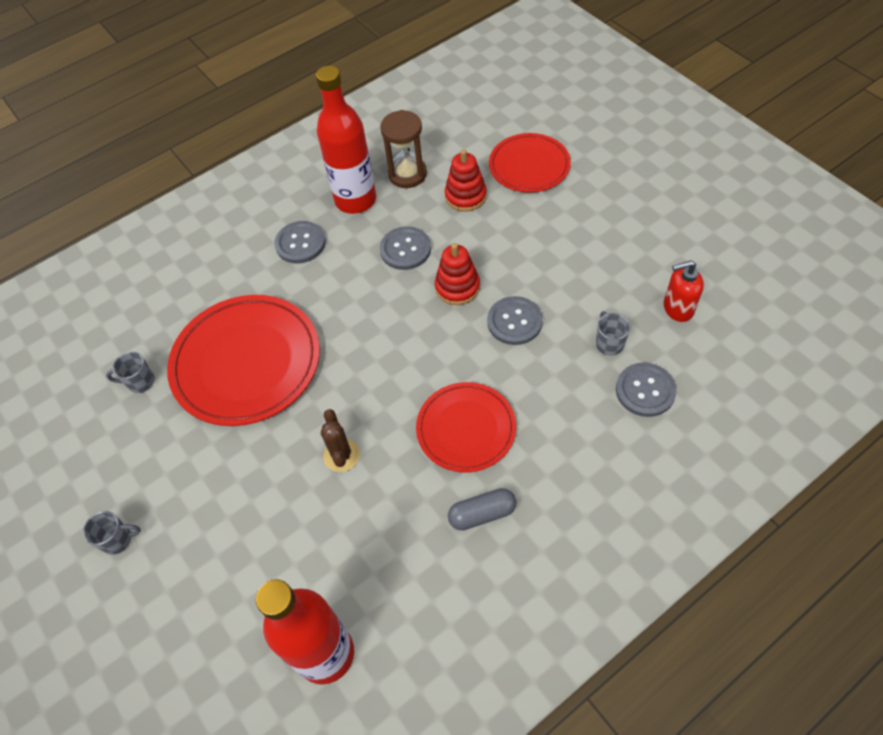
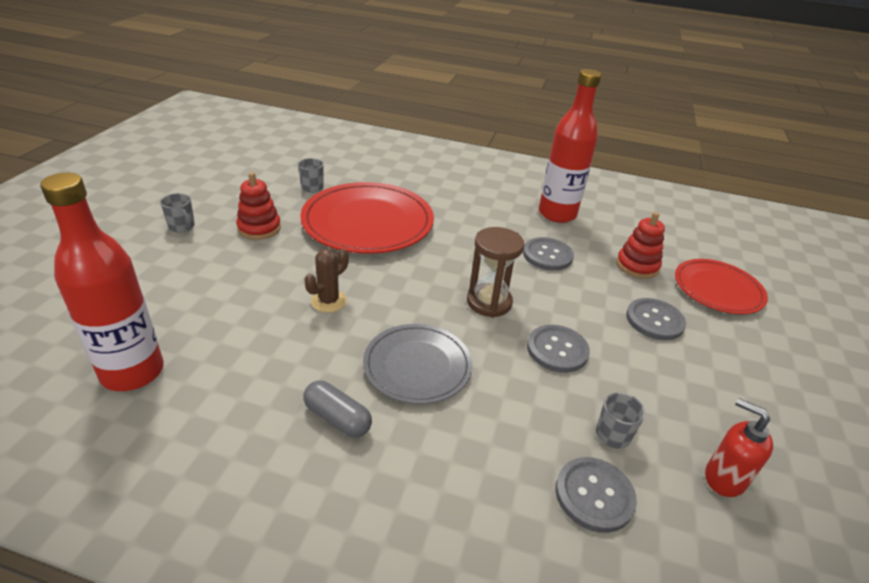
camera: 45 degrees right, 20 degrees down
(300, 243) = (490, 205): grey button -> grey button (654, 320)
(407, 174) = (613, 228): brown hourglass -> brown hourglass (489, 302)
(457, 287) = (548, 299): red stacking toy -> red stacking toy (259, 228)
(466, 429) = (417, 366): red plate -> grey plate

